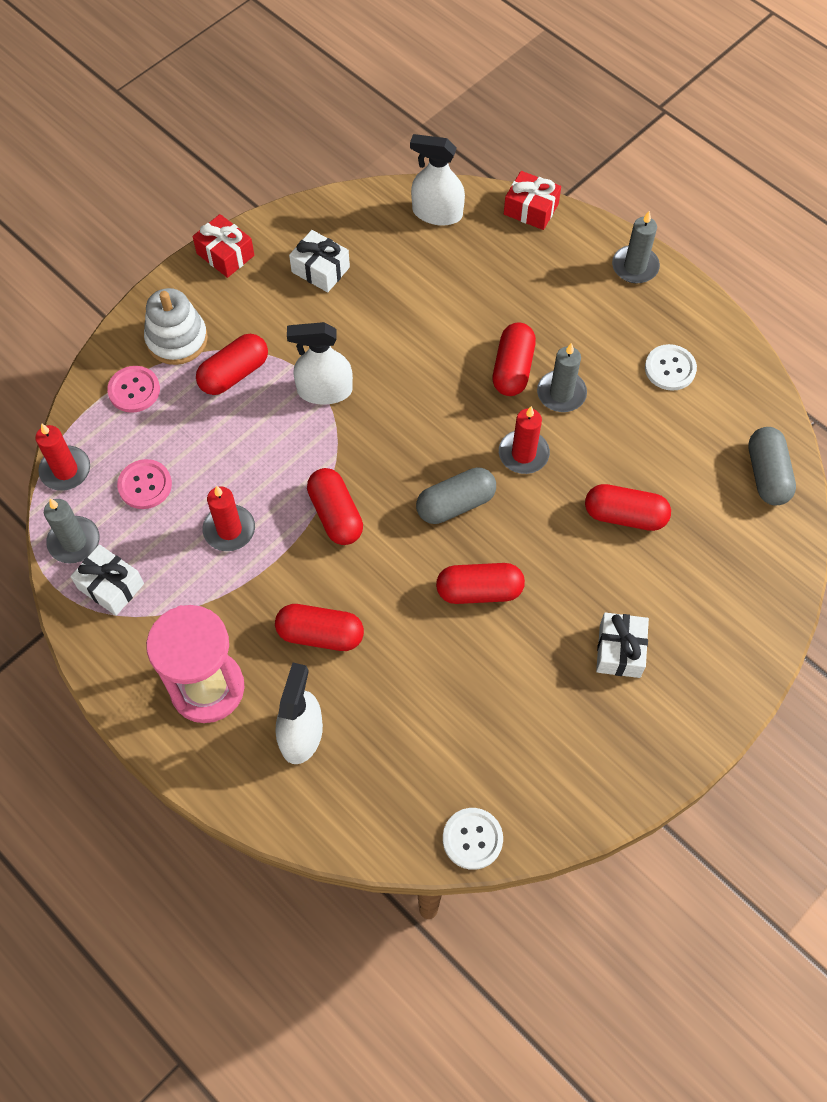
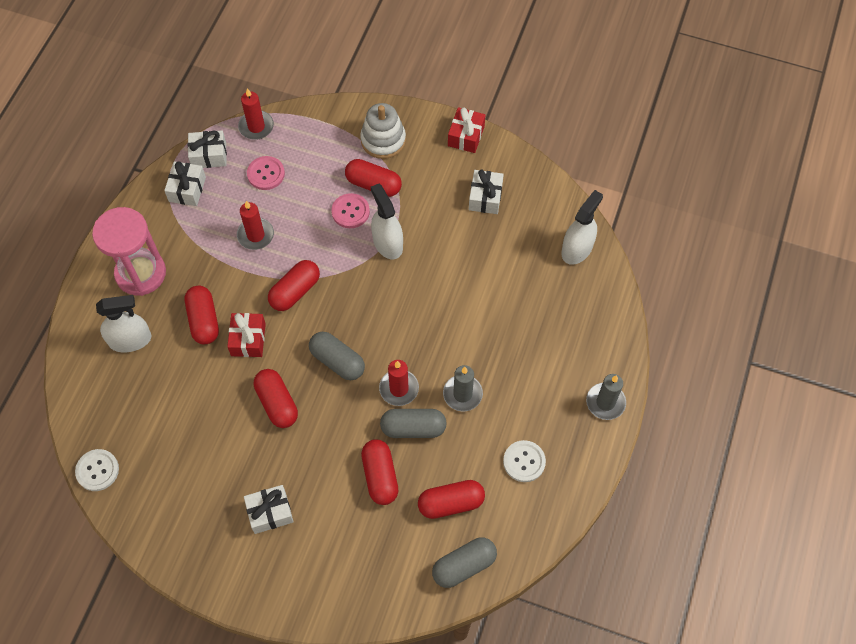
camera: 65 degrees right, 0 degrees up
(74, 541) = (209, 155): grey candle -> white gift
(134, 390) = (332, 135): pink button -> pink button (350, 211)
(437, 213) = (577, 249): white spray bottle -> white spray bottle turned 45 degrees clockwise
(513, 369) = (467, 353): red capsule -> red capsule (451, 503)
(531, 209) = (617, 309): red gift -> red gift (248, 339)
(580, 459) = (413, 428): none -> grey capsule

